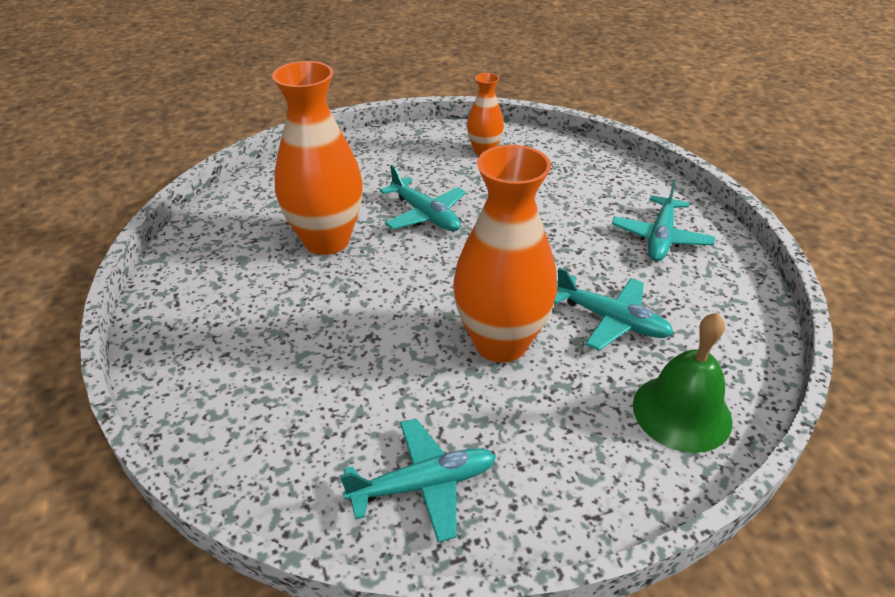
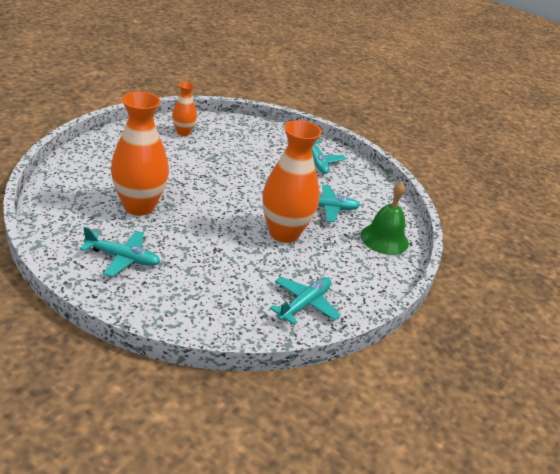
camera: 40 degrees left, 5 degrees down
(425, 215) = (184, 178): turquoise plane -> turquoise plane (123, 258)

